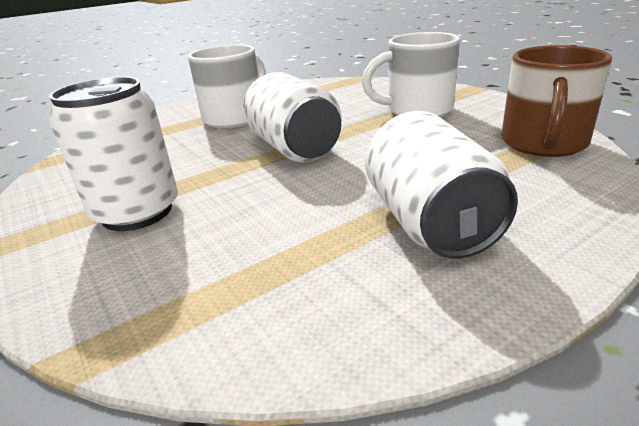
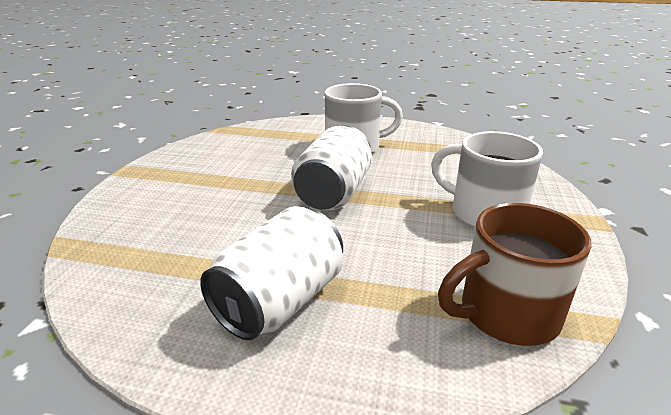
camera: 45 degrees right, 0 degrees up
(137, 212) = (194, 187): white can -> none

